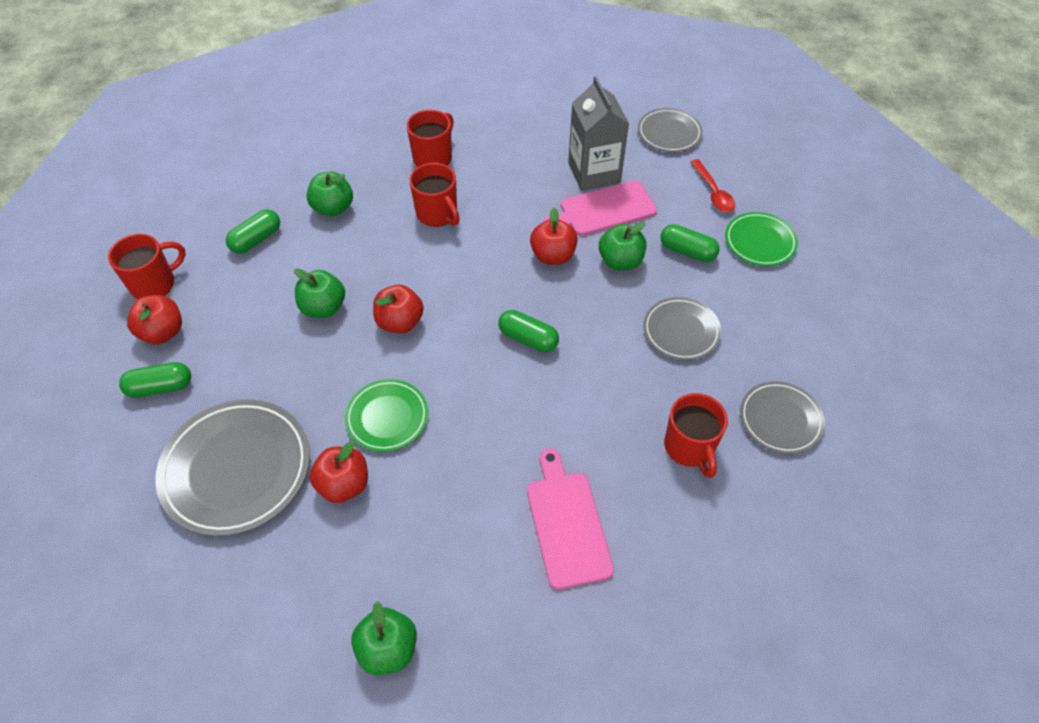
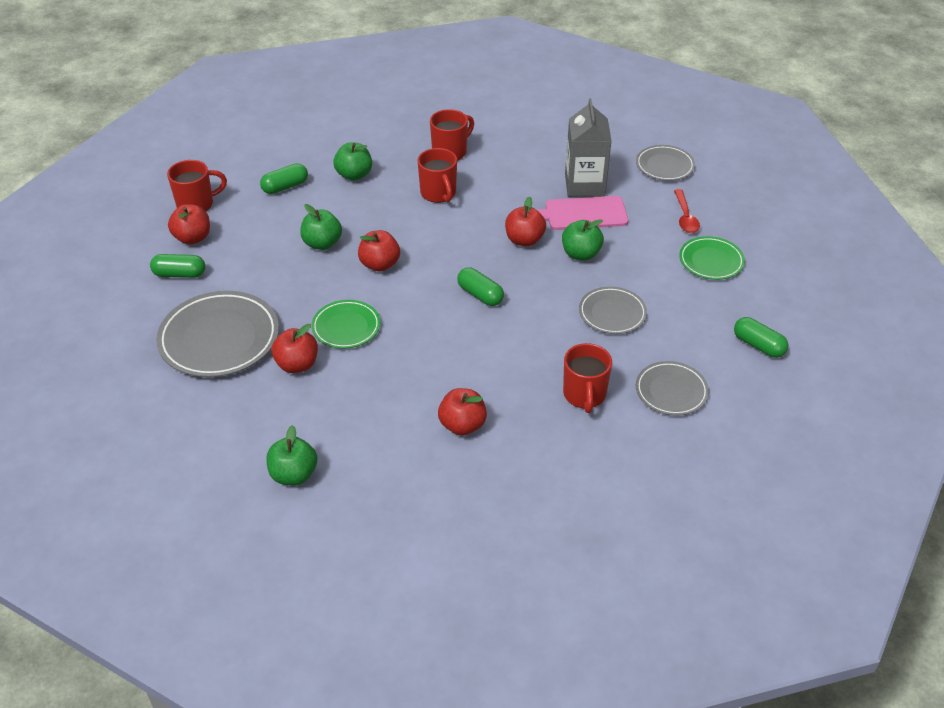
camera: 15 degrees right, 10 degrees down
(567, 523) = (462, 425): pink cutting board -> red apple
(687, 251) = (643, 257): green capsule -> green capsule (758, 345)

